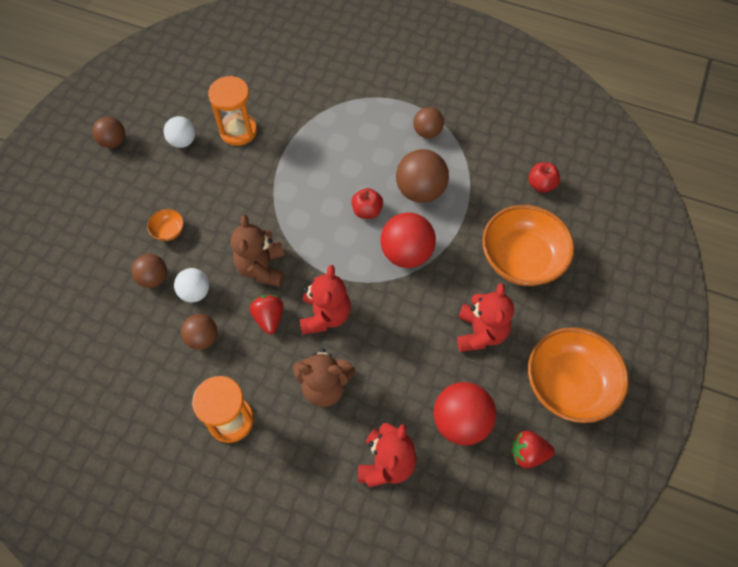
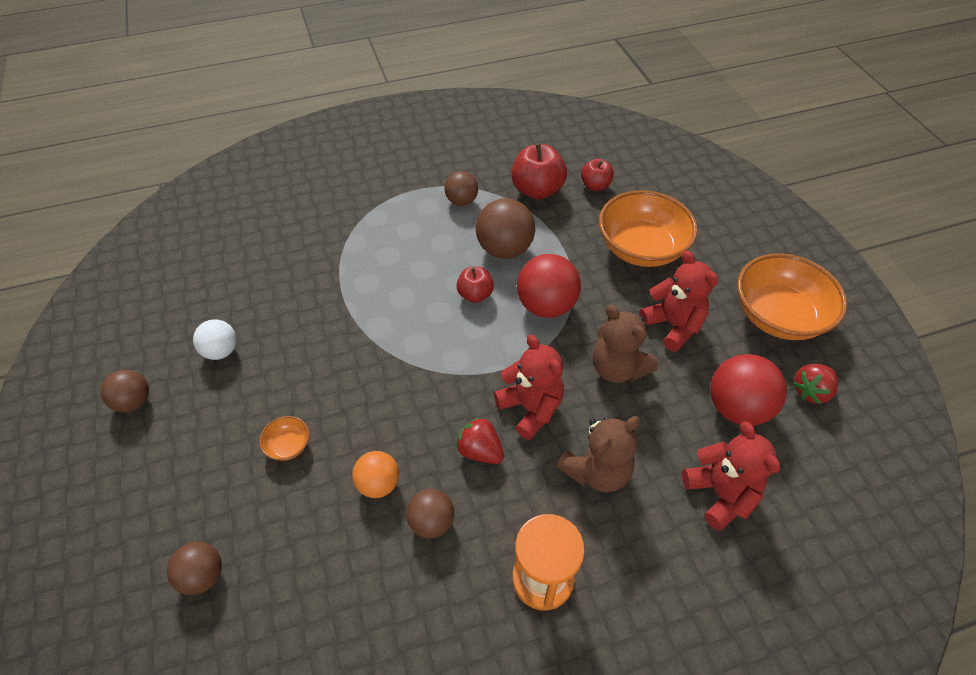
camera: 40 degrees left, 10 degrees down
(154, 278) = (317, 504): brown ball -> brown ball (203, 575)
(195, 292) = (378, 484): white ball -> orange ball
(238, 131) = (275, 305): orange hourglass -> none
(262, 268) = (426, 410): brown teddy bear -> brown teddy bear (617, 368)
(492, 159) = (537, 190): none -> red apple

